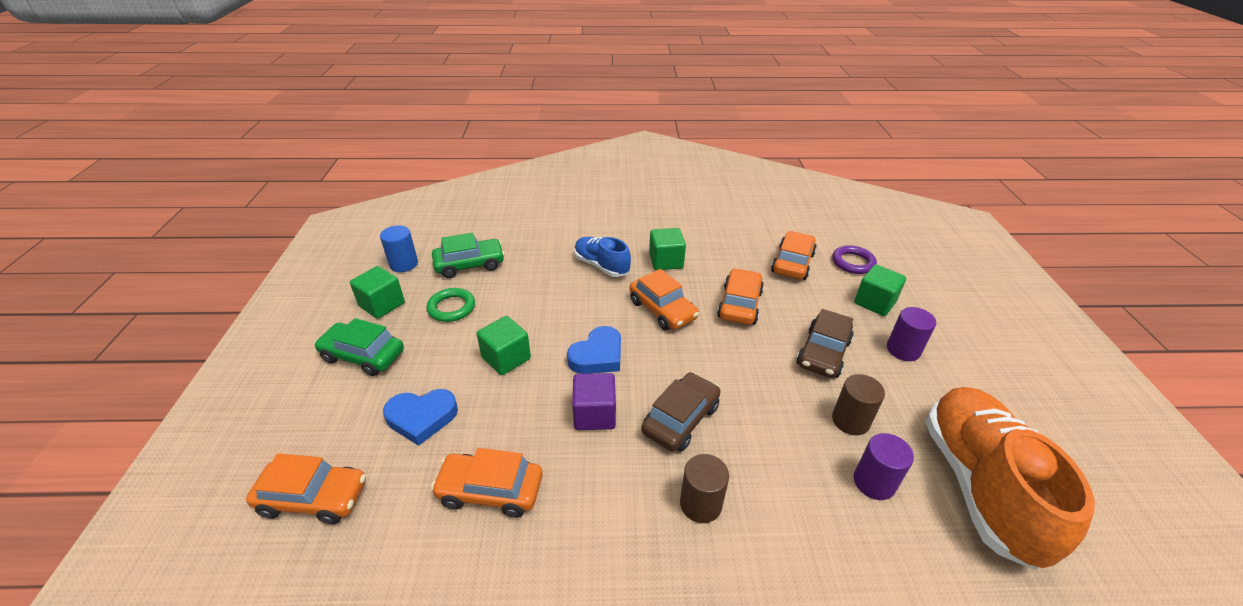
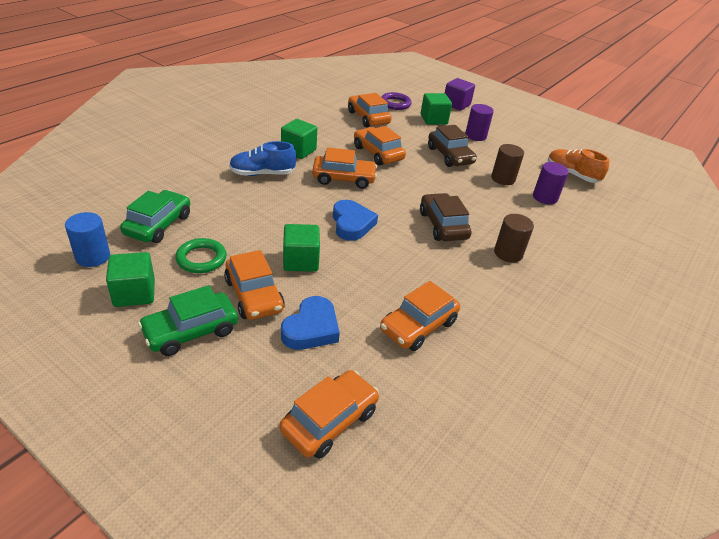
camera: 55 degrees left, 0 degrees up
(434, 360) = (254, 295): none -> orange car
(594, 414) = (402, 252): purple cube -> purple cube (456, 104)
(979, 485) = (572, 174): orange shoe -> orange shoe, size x0.53

